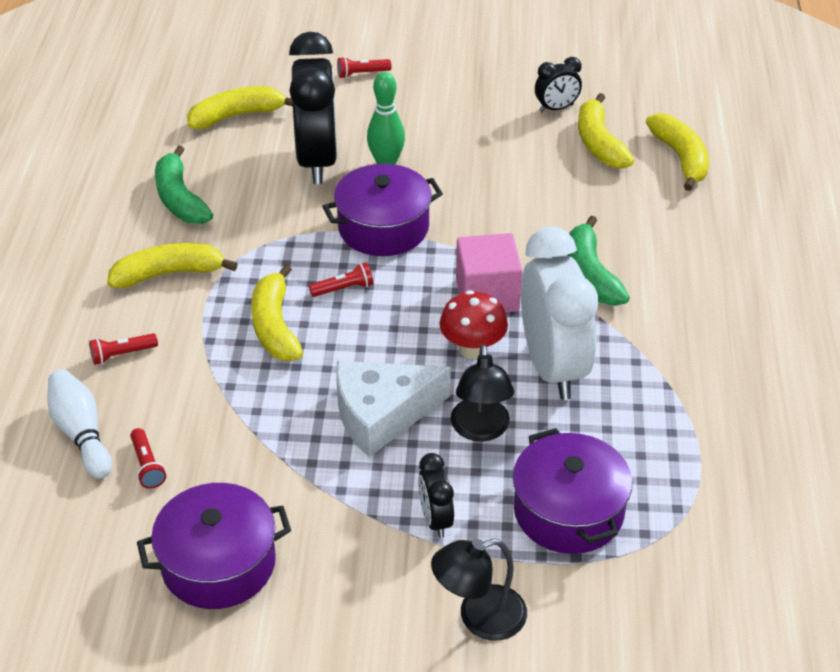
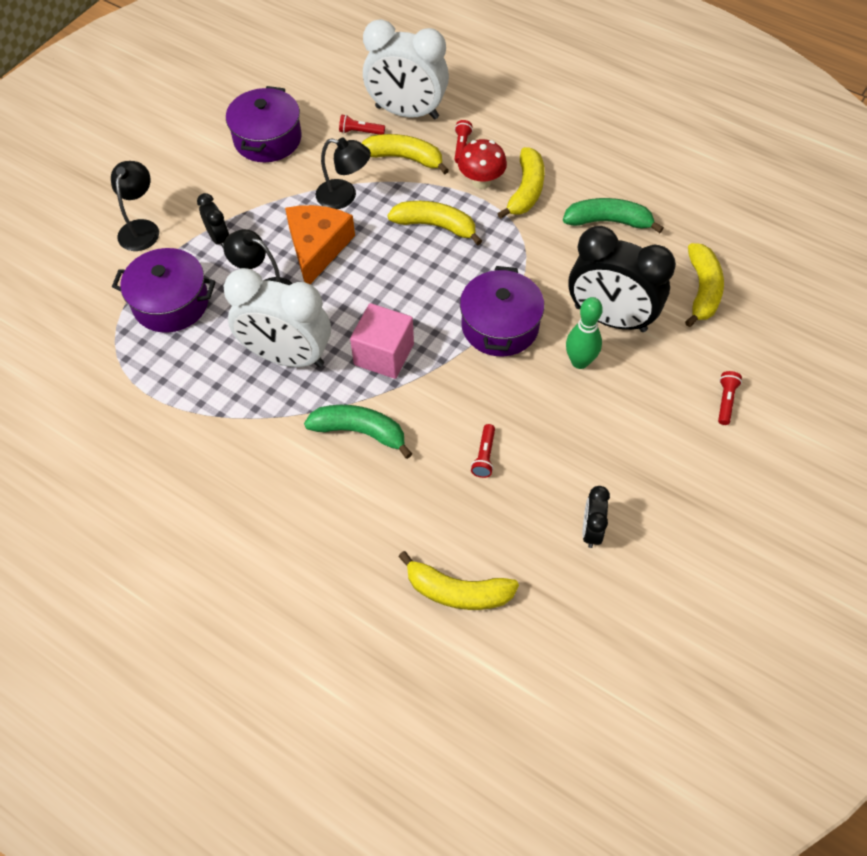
camera: 120 degrees right, 15 degrees up
(81, 433) = (407, 112): white bowling pin -> white clock
(279, 428) = (344, 196): none -> black lamp
(344, 289) = (447, 275): red flashlight -> red flashlight (484, 456)
(381, 414) = (317, 248): white cheese -> orange cheese
(435, 519) = (219, 238): black clock -> black clock turned 45 degrees clockwise
(472, 349) = (338, 320): red mushroom -> red mushroom (481, 181)
(599, 143) = (518, 535): yellow banana -> yellow banana (404, 158)

